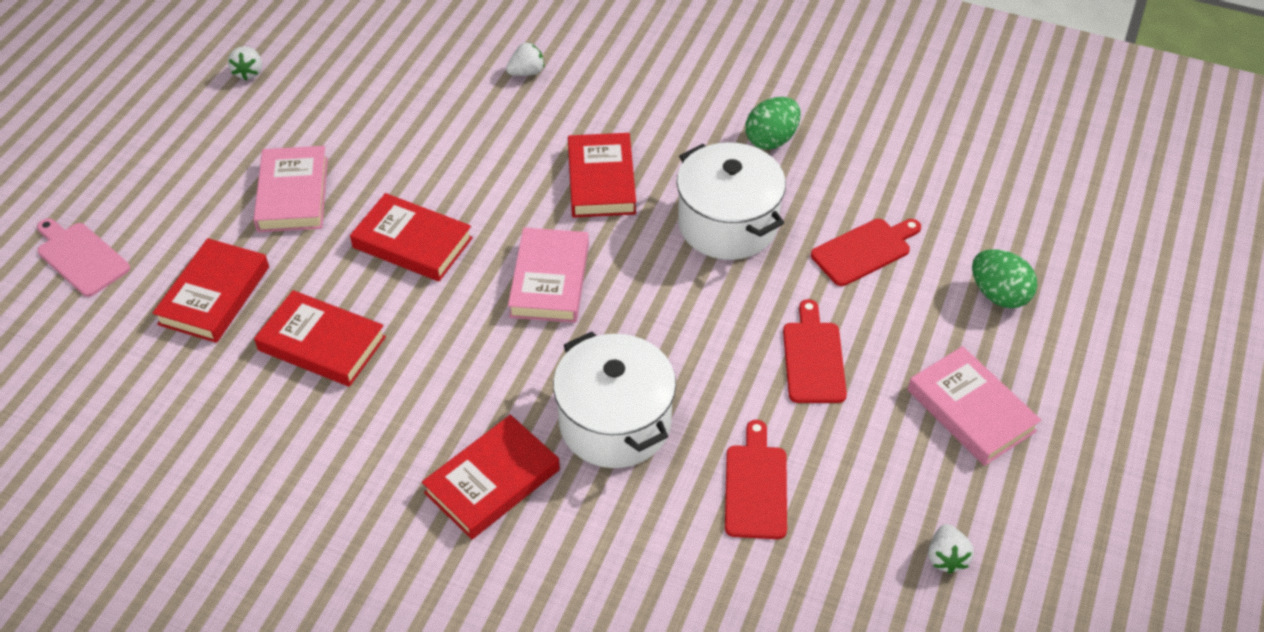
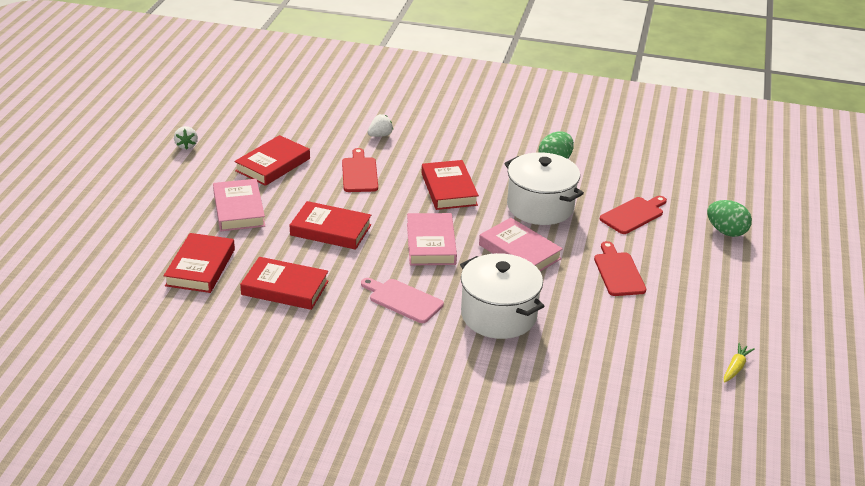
camera: 10 degrees left, 15 degrees down
(81, 257) = (97, 253): pink cutting board -> pink cutting board (403, 300)
(492, 481) = (426, 352): red book -> red book (273, 165)
(756, 487) = (602, 341): red cutting board -> red cutting board (359, 173)
(946, 557) = (735, 367): white strawberry -> yellow carrot
(970, 410) = (727, 292): pink book -> pink book (519, 252)

